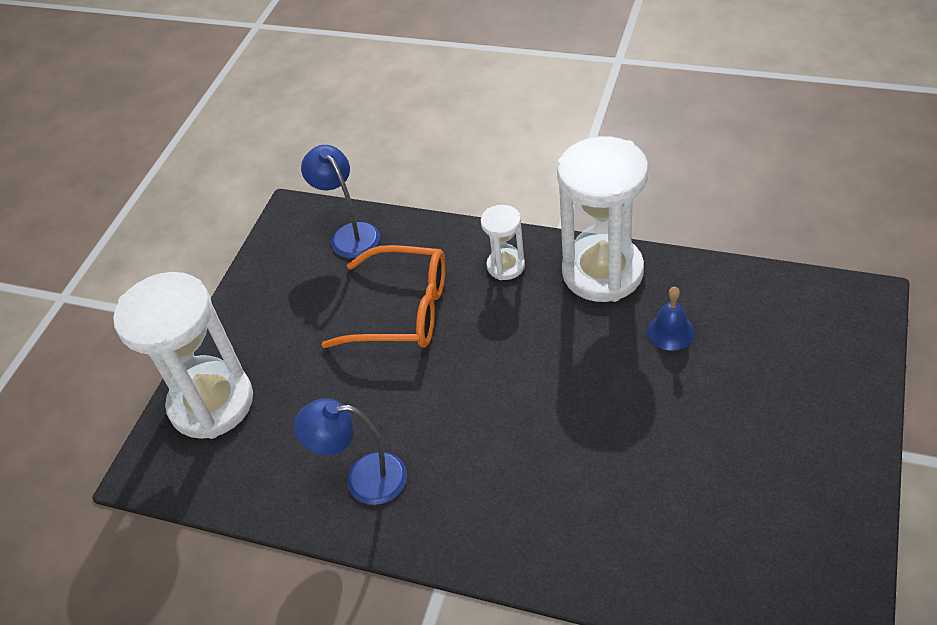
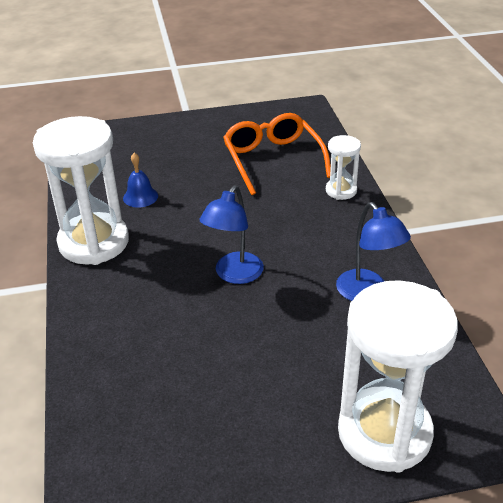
camera: 125 degrees left, 10 degrees down
(350, 234) = (108, 436): blue lamp -> blue lamp (234, 275)
(402, 310) = (194, 344): orange glasses -> orange glasses (273, 160)
(506, 266) = (109, 297): white hourglass -> white hourglass (341, 191)

